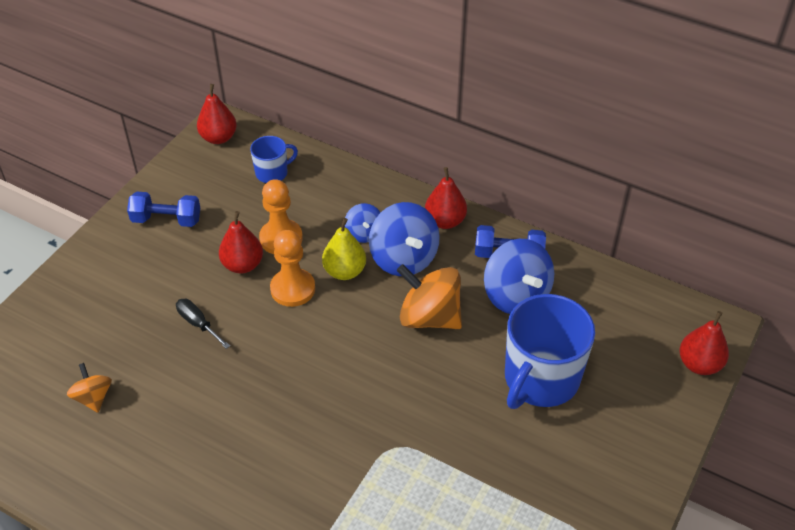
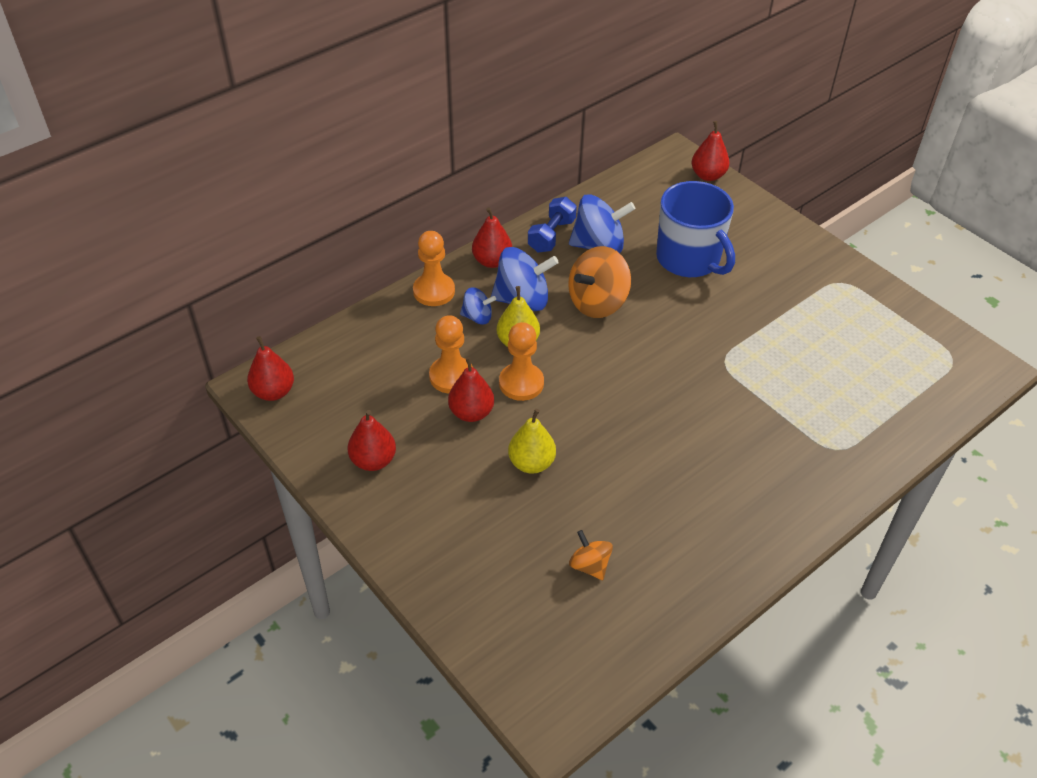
camera: 70 degrees left, 0 degrees up
(93, 397) = (589, 565): orange spinning top -> orange spinning top turned 60 degrees clockwise
(166, 220) = (373, 460): blue dumbbell -> red pear
(198, 324) = (531, 463): black screwdriver -> yellow pear
(272, 173) = (356, 361): blue mug -> none
(382, 194) = (434, 291): none -> orange pawn

